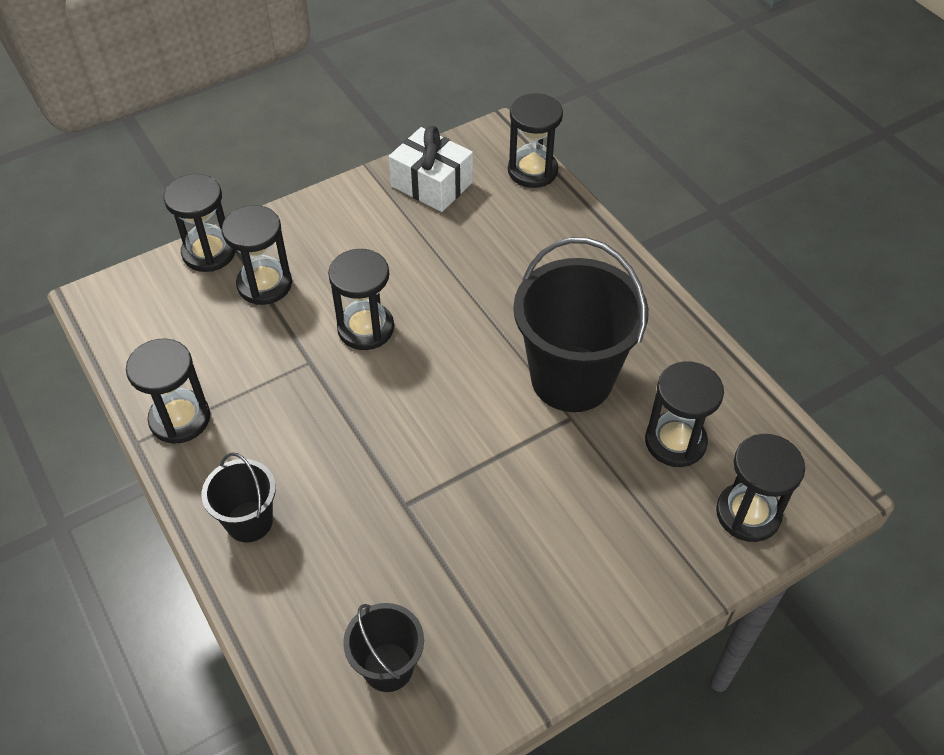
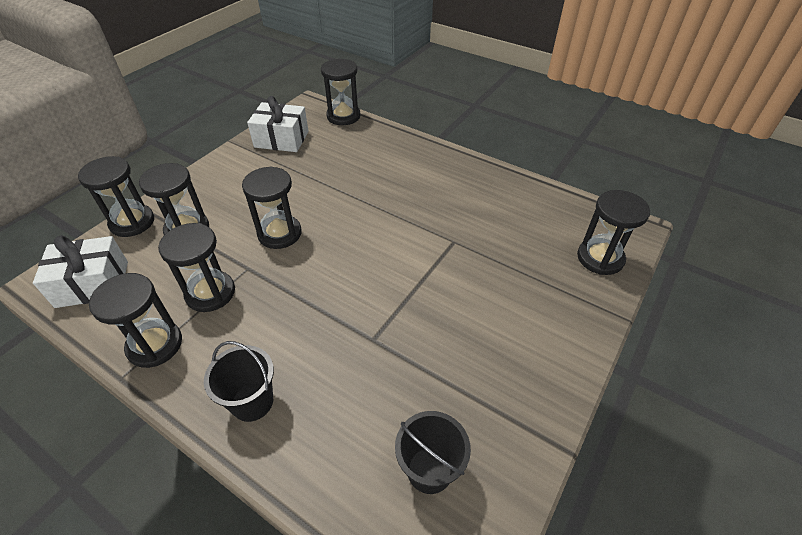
camera: 25 degrees left, 5 degrees down
(143, 320) = (92, 284): none -> white gift
(571, 378) = (439, 218): black bucket -> none
(675, 442) = (528, 232): black hourglass -> black hourglass (210, 293)

